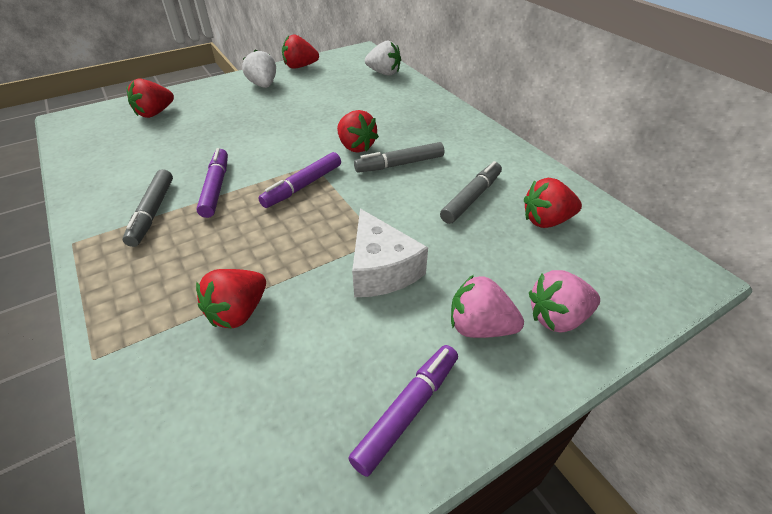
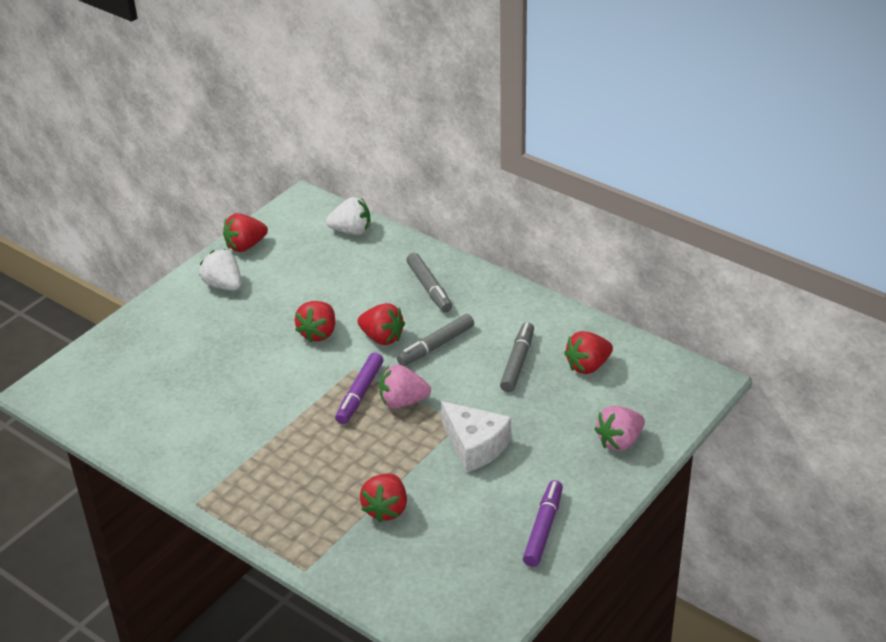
camera: 20 degrees left, 5 degrees down
(152, 213) = (241, 458): grey marker -> grey marker (429, 288)
(155, 113) = (133, 356): red strawberry -> red strawberry (318, 333)
(216, 187) = (279, 419): purple marker -> none
(479, 327) = (567, 464): pink strawberry -> pink strawberry (403, 402)

